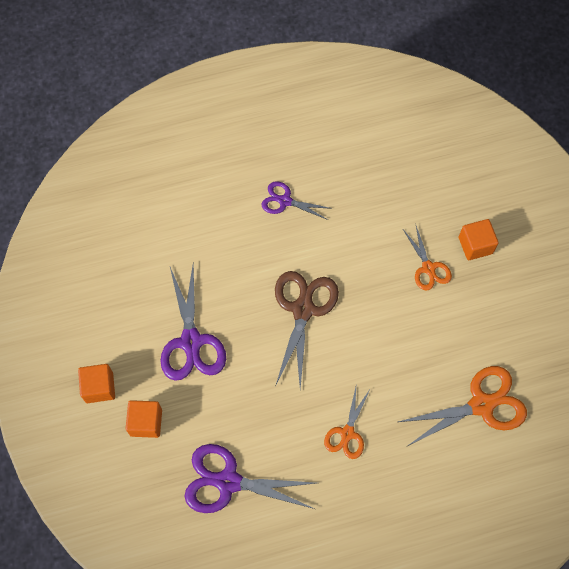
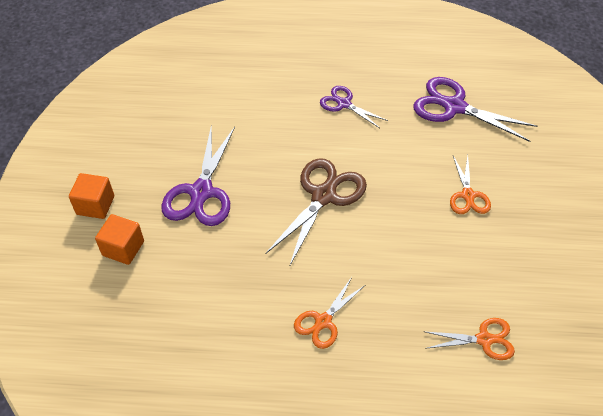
camera: 20 degrees right, 15 degrees down
(228, 481) = (177, 328): purple scissors -> purple scissors (454, 107)
(475, 245) = (525, 189): orange cube -> none
(481, 405) = (484, 340): orange scissors -> orange scissors, size x0.59

